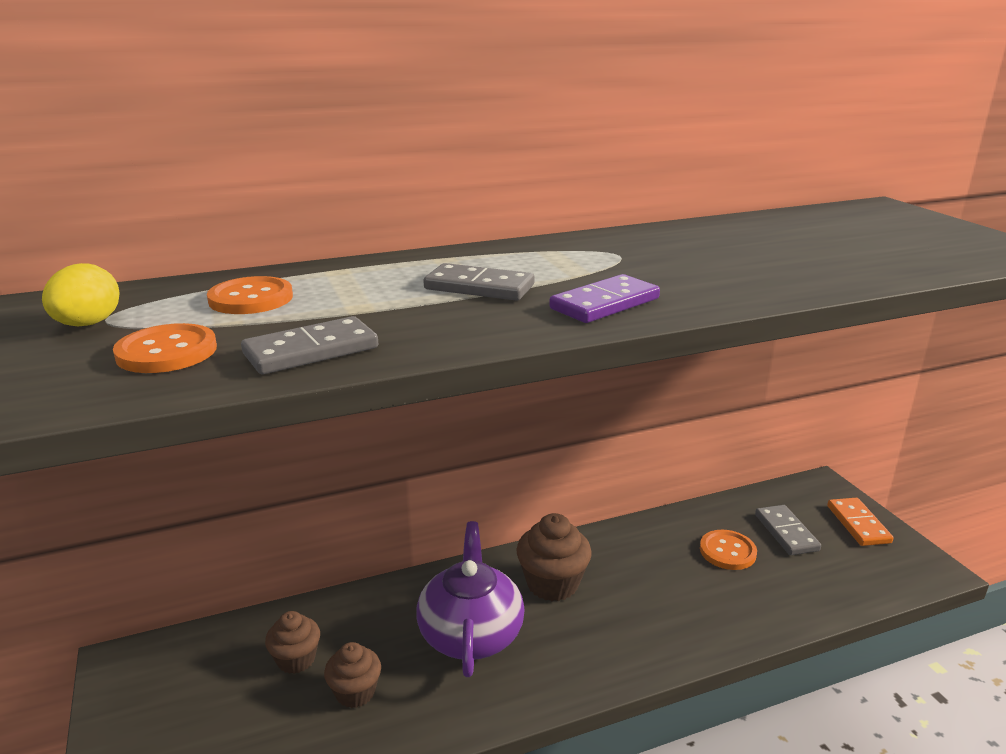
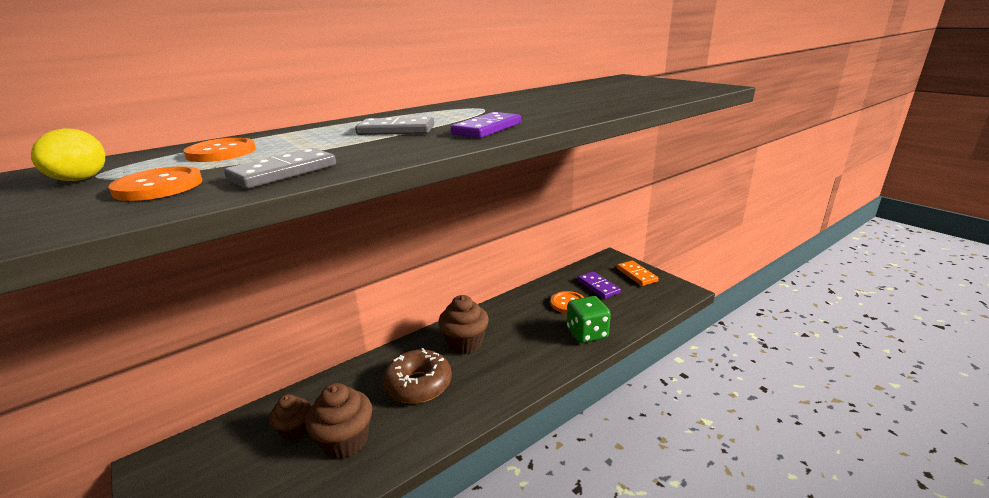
camera: 15 degrees left, 0 degrees up
(355, 692) = (345, 441): brown cupcake -> brown cupcake, size x1.56
(471, 633) = (418, 384): purple teapot -> brown donut
(744, 609) = (587, 333): none -> green dice
(786, 532) = (598, 287): grey domino -> purple domino

